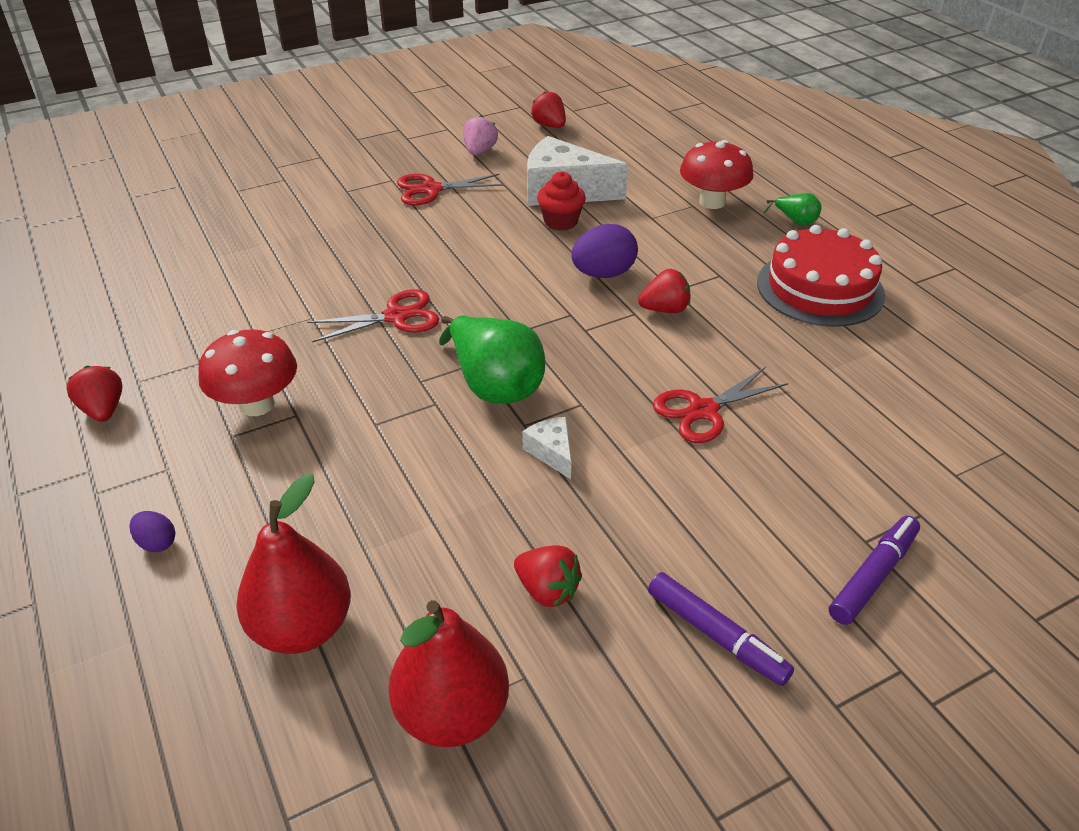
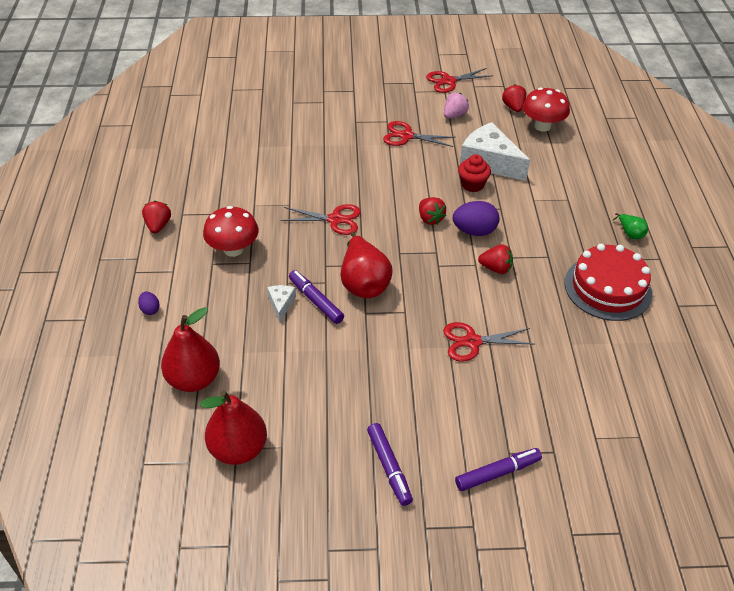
camera: 25 degrees right, 5 degrees up
(438, 434) = (316, 301): none -> purple marker
(446, 117) = (449, 81): none -> red scissors
(494, 385) = (363, 283): green pear -> red pear
(547, 590) = (319, 409): red strawberry -> red strawberry (430, 219)
(552, 452) = (370, 334): white cheese -> white cheese (281, 304)
(712, 202) = (583, 201): red mushroom -> red mushroom (542, 126)

